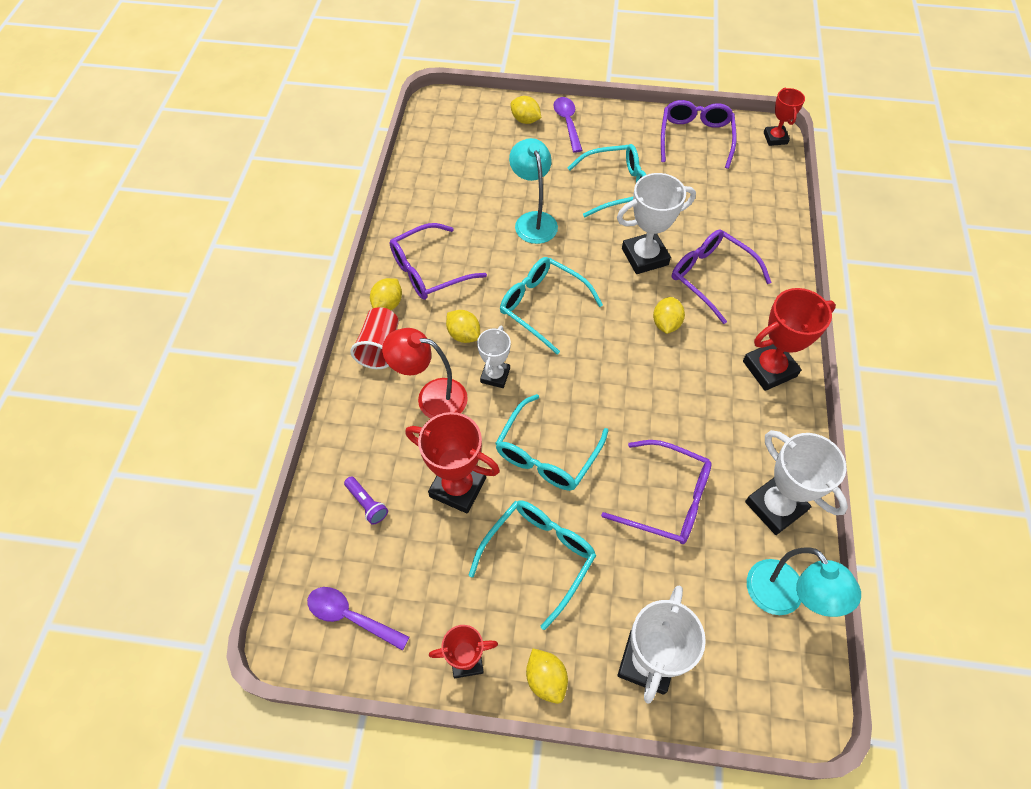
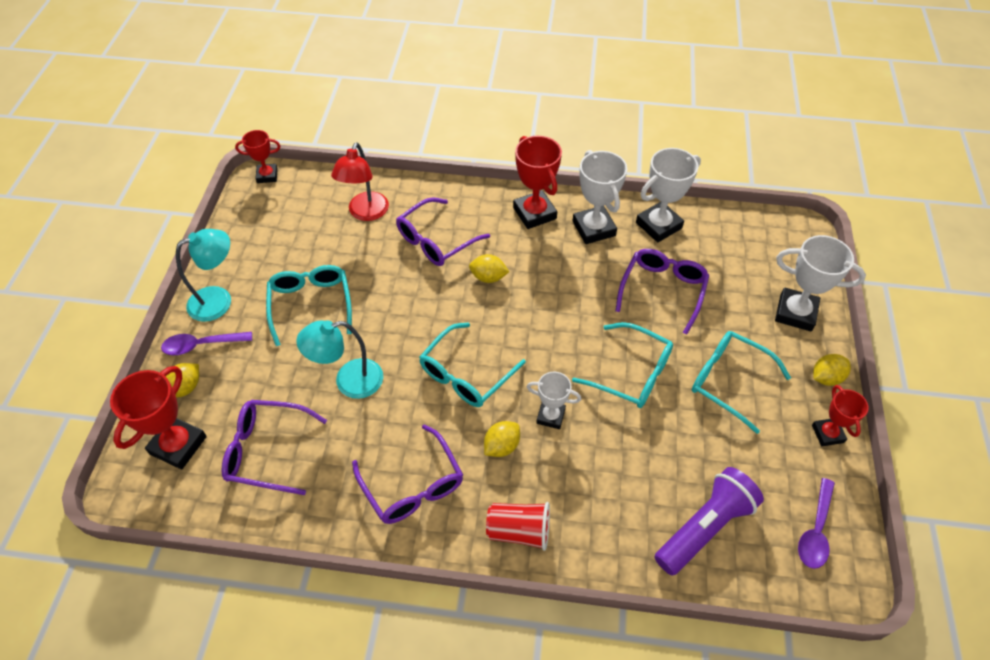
camera: 90 degrees left, 5 degrees down
(367, 504) = (704, 527): purple flashlight -> purple flashlight, size x2.21
(388, 304) = (459, 527): yellow lemon -> none
(432, 397) = (579, 473): red lamp -> red lamp (365, 213)
(458, 487) = (675, 446): red trophy -> red trophy (178, 445)
(645, 256) = (408, 287): white trophy -> white trophy (593, 228)
(695, 138) = (252, 235): purple glasses -> purple glasses (266, 451)
(782, 598) = (729, 230): turquoise lamp -> turquoise lamp (219, 300)

